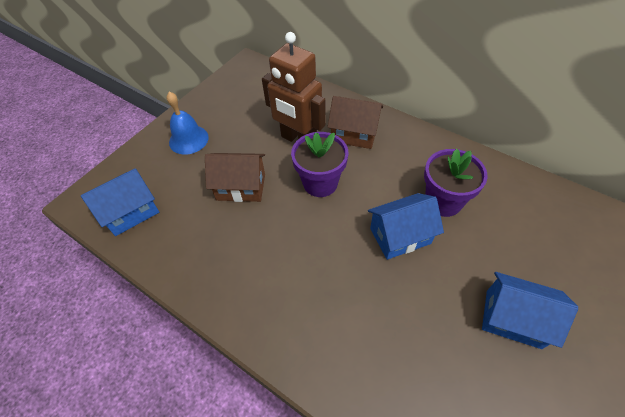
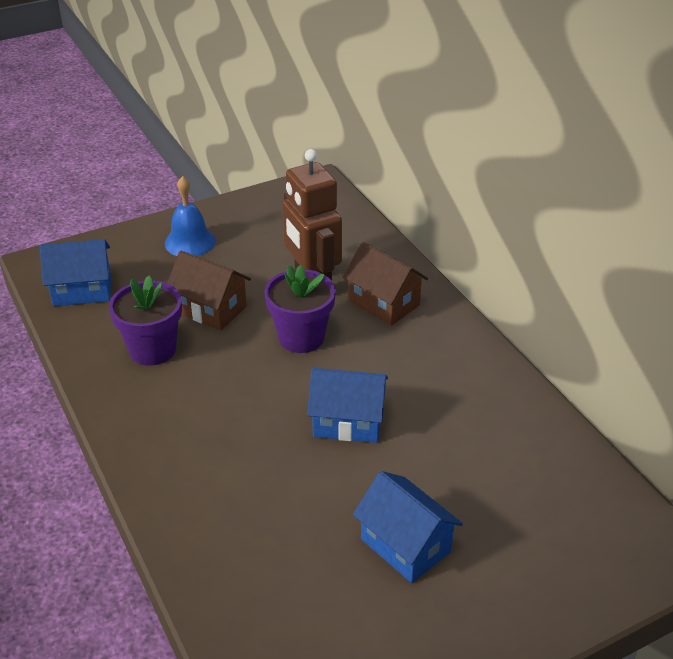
camera: 25 degrees right, 15 degrees down
(443, 201) = (430, 410): purple flower pot -> purple flower pot (152, 349)

